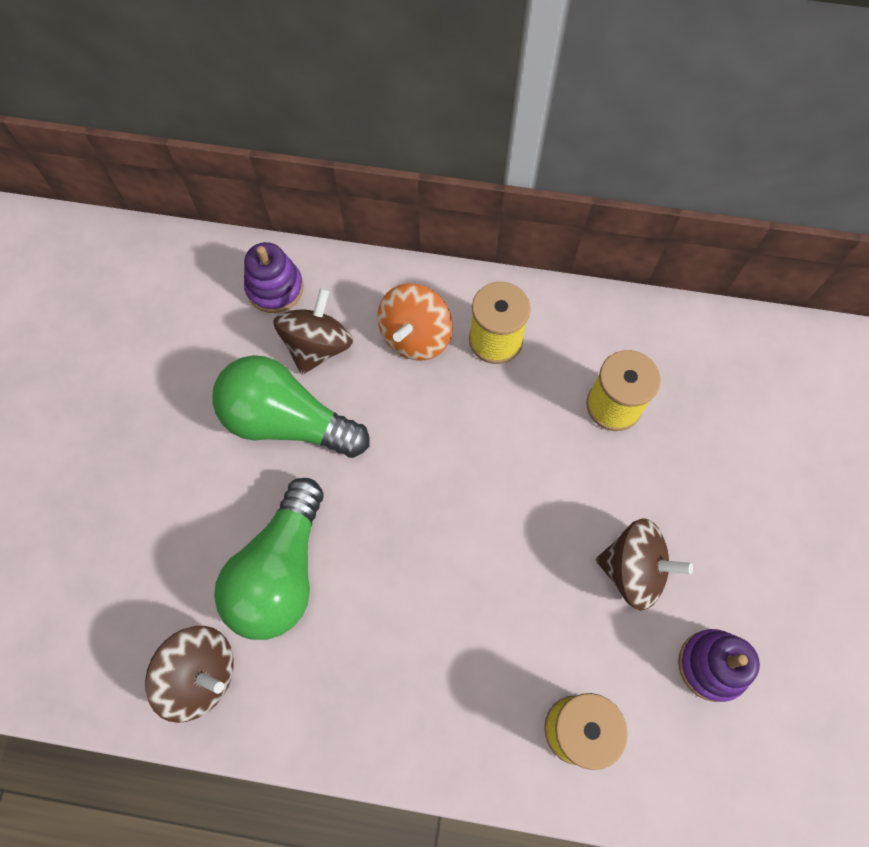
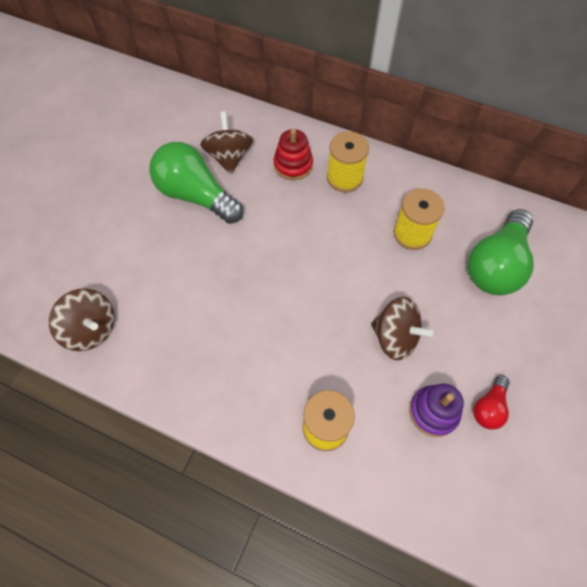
camera: 15 degrees right, 5 degrees down
(275, 288) = (214, 119): purple stacking toy -> none
(281, 572) = (162, 281): green light bulb -> green light bulb (496, 265)
(317, 346) = (229, 157): brown spinning top -> brown spinning top turned 45 degrees counterclockwise
(415, 337) = (293, 165): orange spinning top -> red stacking toy
(781, 638) = (489, 407): none -> red light bulb

